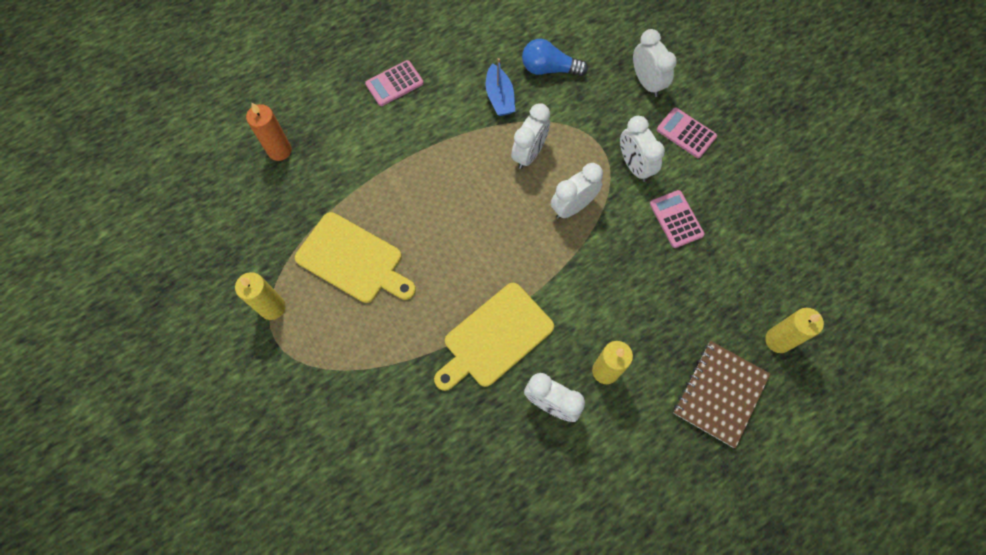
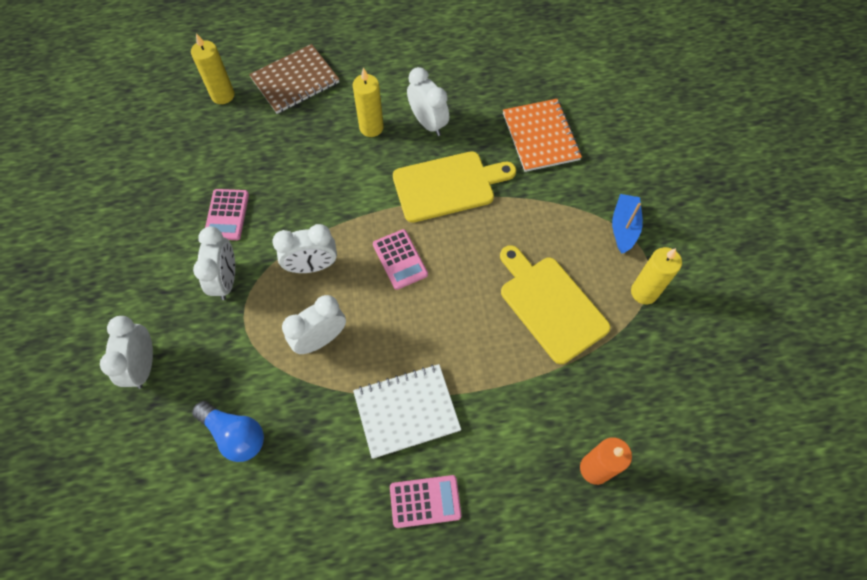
camera: 155 degrees left, 5 degrees down
(425, 441) = (540, 136): none -> orange notebook
(435, 132) = (406, 411): none -> white notebook
(499, 97) = (312, 423): blue boat -> blue boat (623, 227)
(686, 133) = (151, 291): pink calculator -> pink calculator (400, 259)

